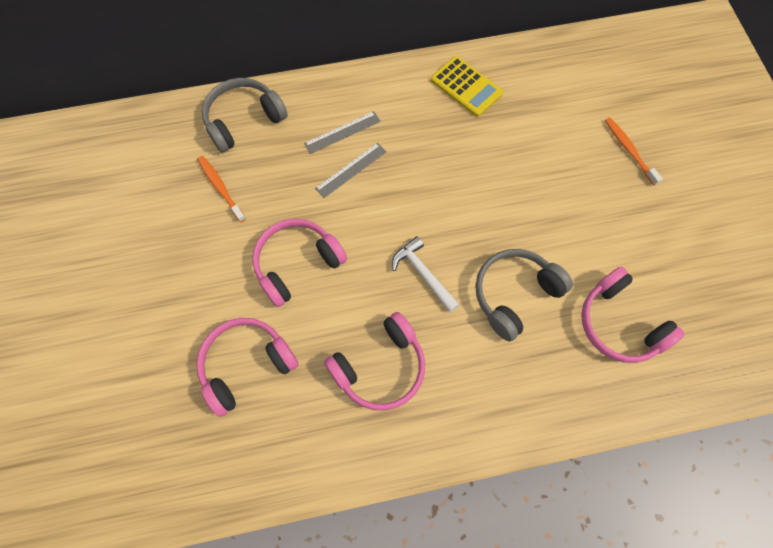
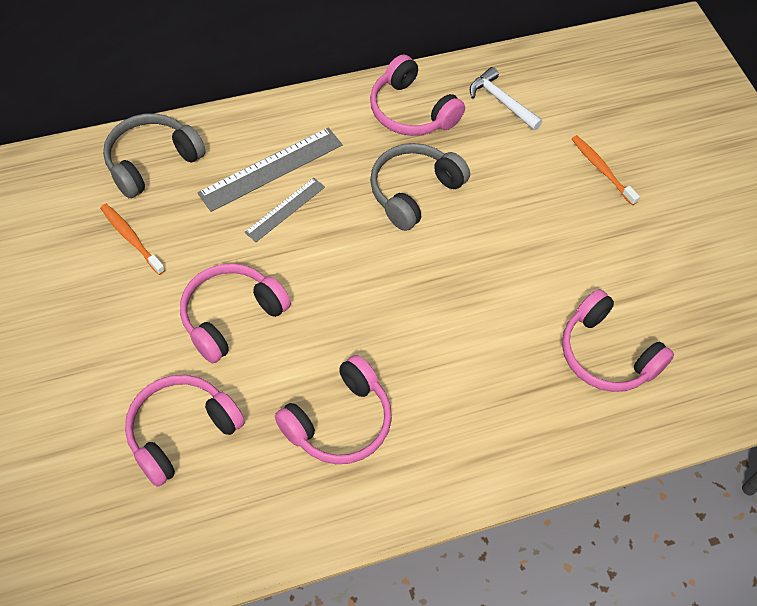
camera: 10 degrees left, 10 degrees down
(342, 132) = (271, 168): grey ruler -> grey ruler, size x1.64
(423, 274) = (380, 317): white hammer -> white hammer (501, 101)
(466, 87) = (411, 111): yellow calculator -> pink headphones
(514, 294) = (486, 332): grey headphones -> grey headphones (413, 191)

